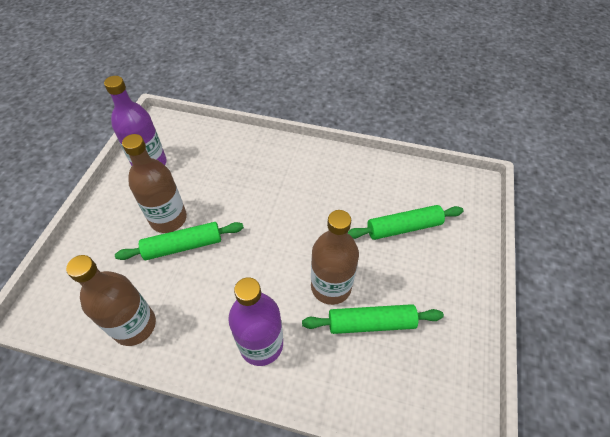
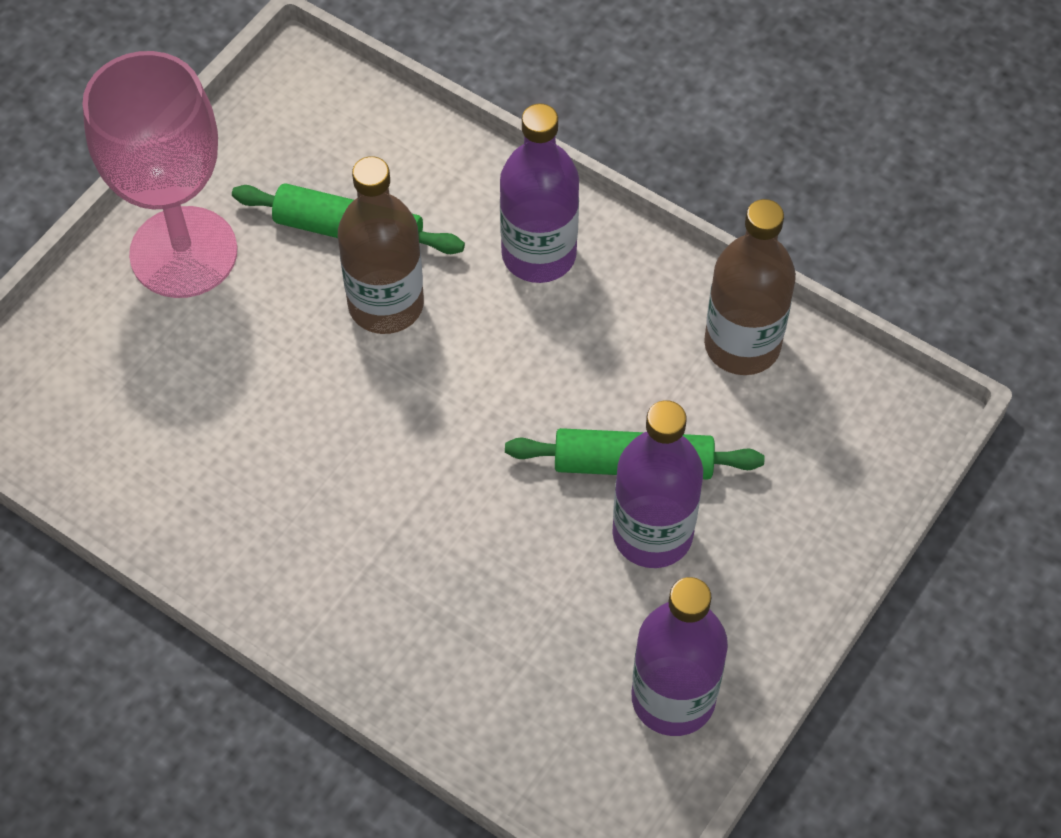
camera: 160 degrees left, 5 degrees up
(168, 219) = (652, 534): brown bottle -> purple bottle
(403, 227) = (192, 367): green rolling pin -> none
(446, 281) = (183, 252): none -> pink goblet

